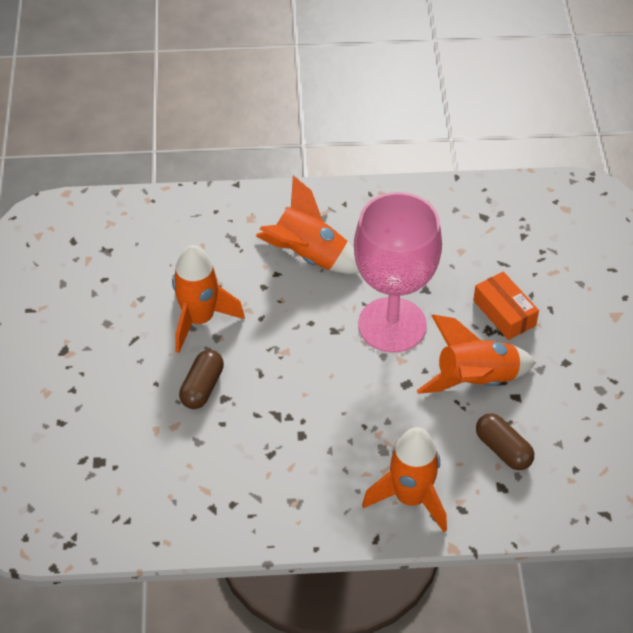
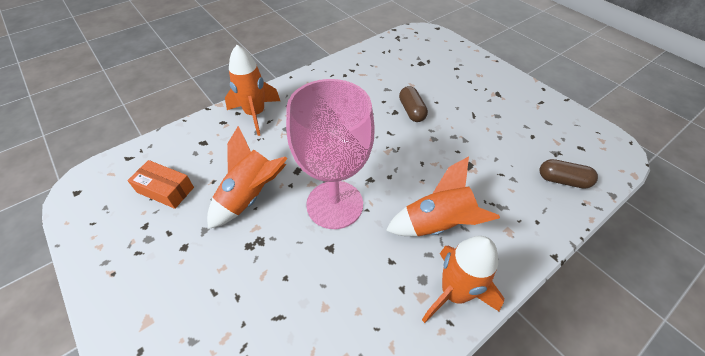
camera: 145 degrees right, 0 degrees up
(199, 319) = (454, 142): orange rocket -> orange rocket (454, 293)
(503, 450) = (210, 162): brown capsule -> brown capsule (562, 180)
(504, 313) = (253, 263): orange box -> orange box (165, 190)

